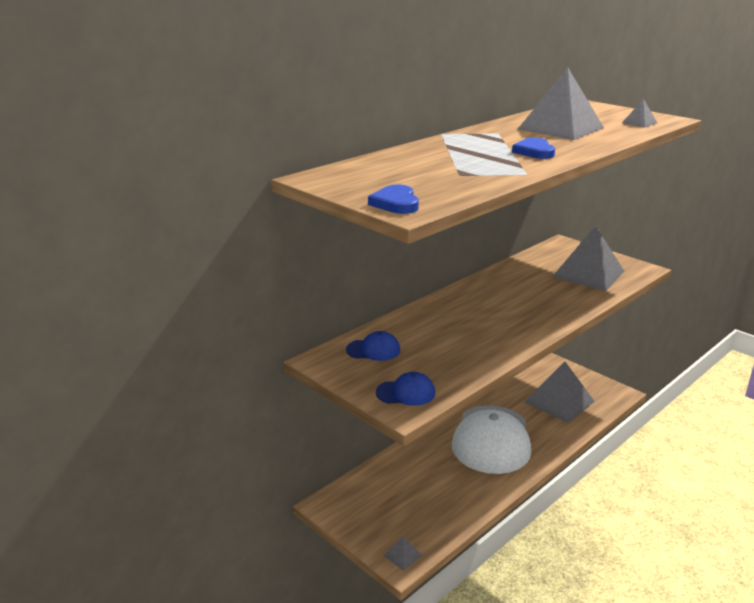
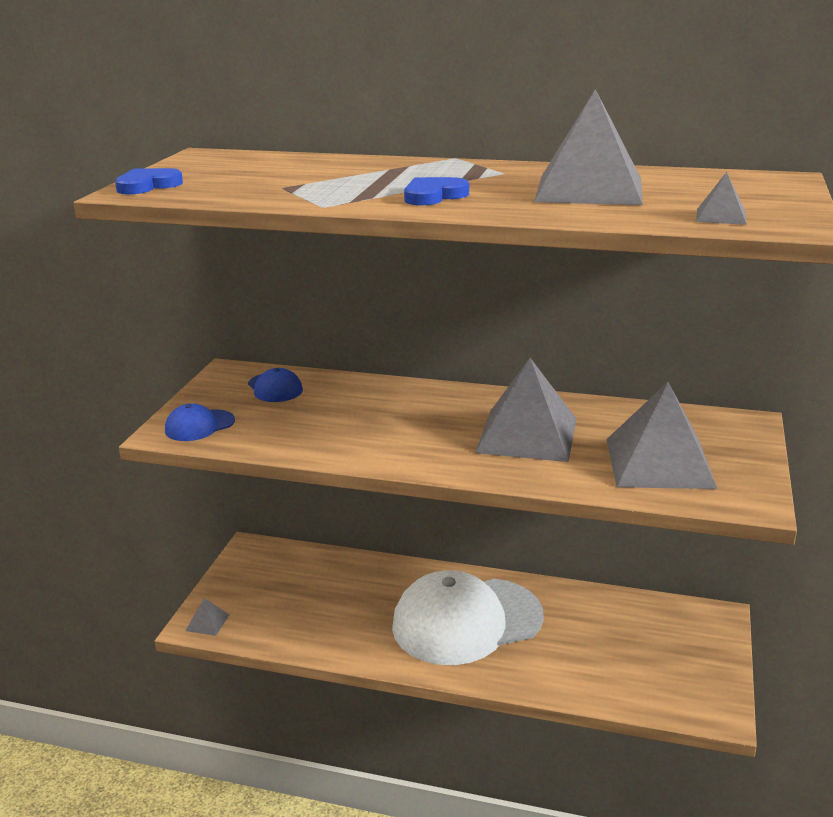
camera: 60 degrees right, 0 degrees up
(406, 393) = (199, 426): blue cap -> blue cap turned 90 degrees clockwise
(559, 401) = (620, 655): grey pyramid -> grey pyramid (527, 435)

